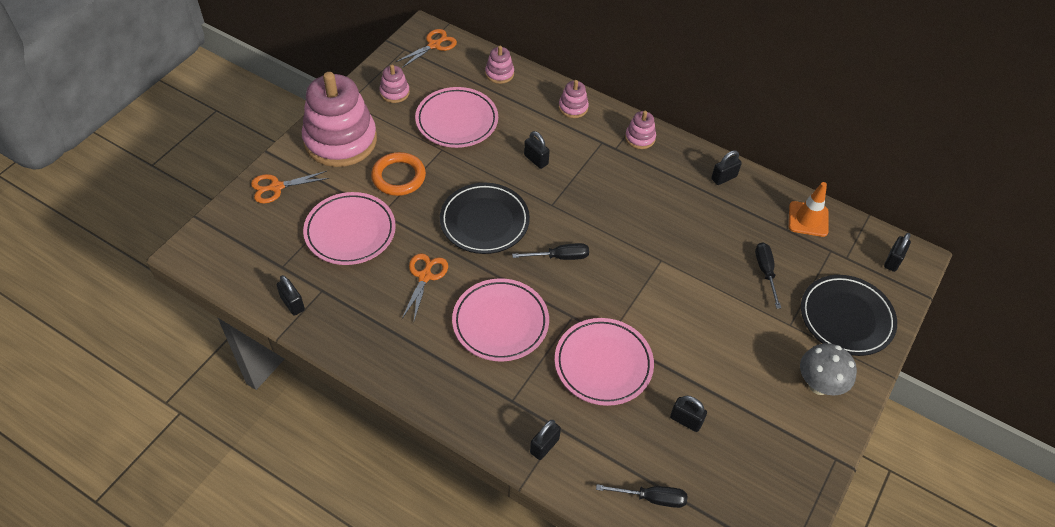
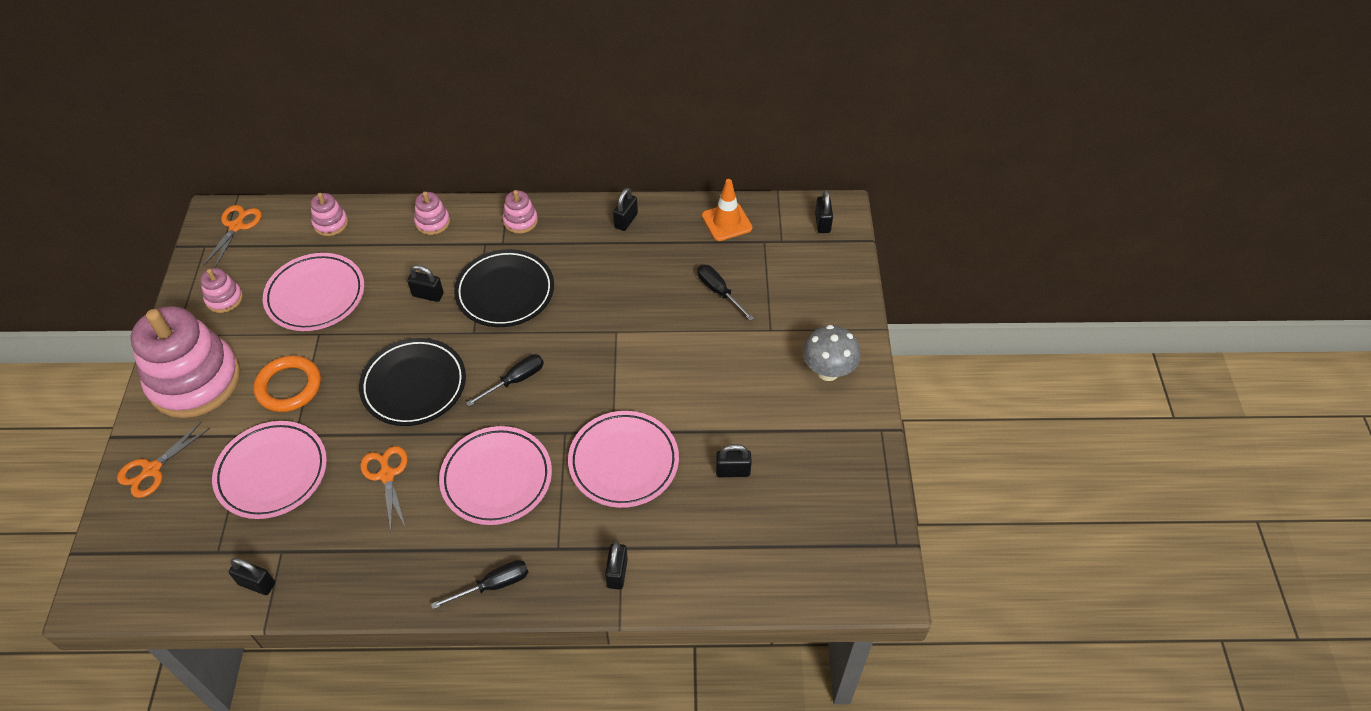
camera: 30 degrees left, 0 degrees up
(651, 498) = (746, 561): black screwdriver -> black screwdriver (493, 585)
(846, 318) = (814, 297): black plate -> black plate (505, 292)

